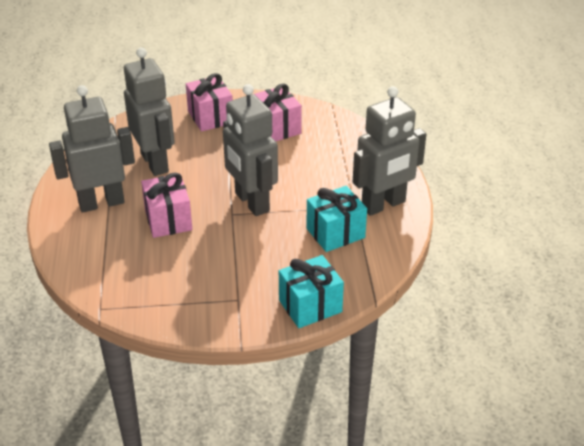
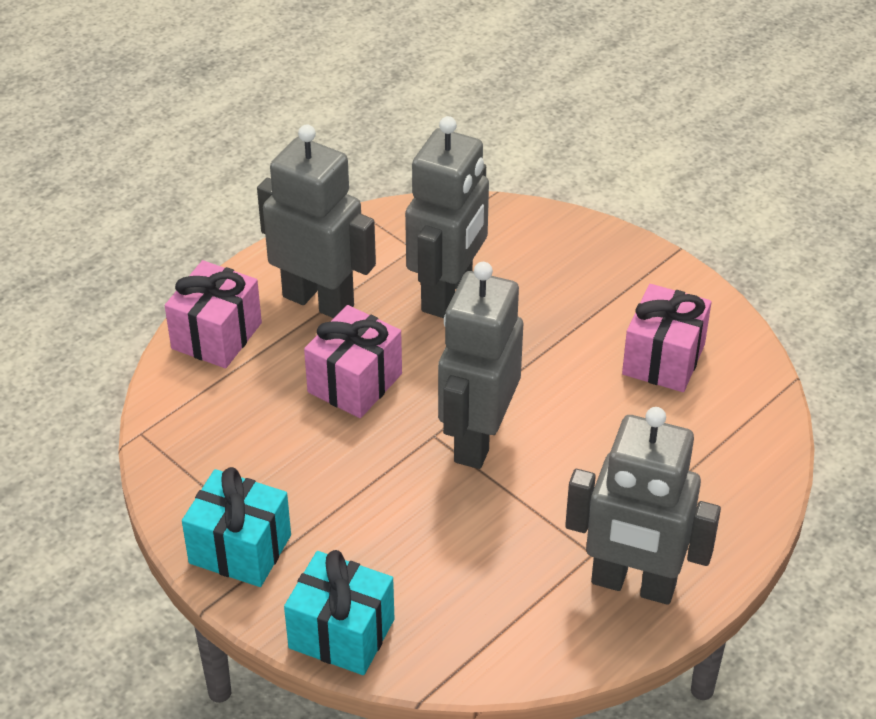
camera: 50 degrees right, 5 degrees up
(210, 117) = (603, 279): pink gift -> pink gift (216, 336)
(335, 233) = (513, 568): turquoise gift -> turquoise gift (240, 549)

